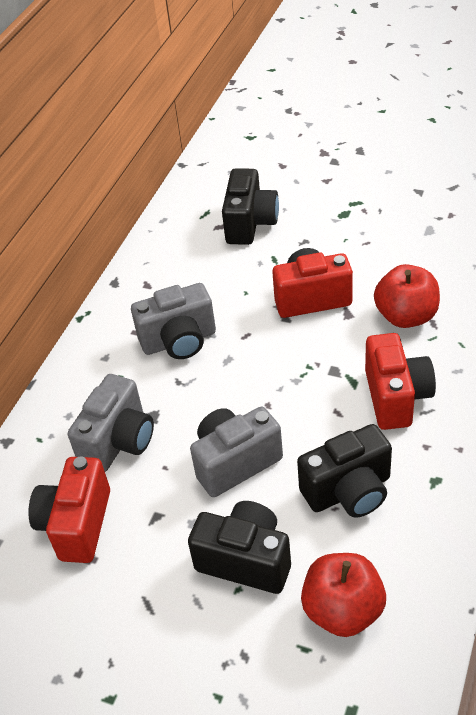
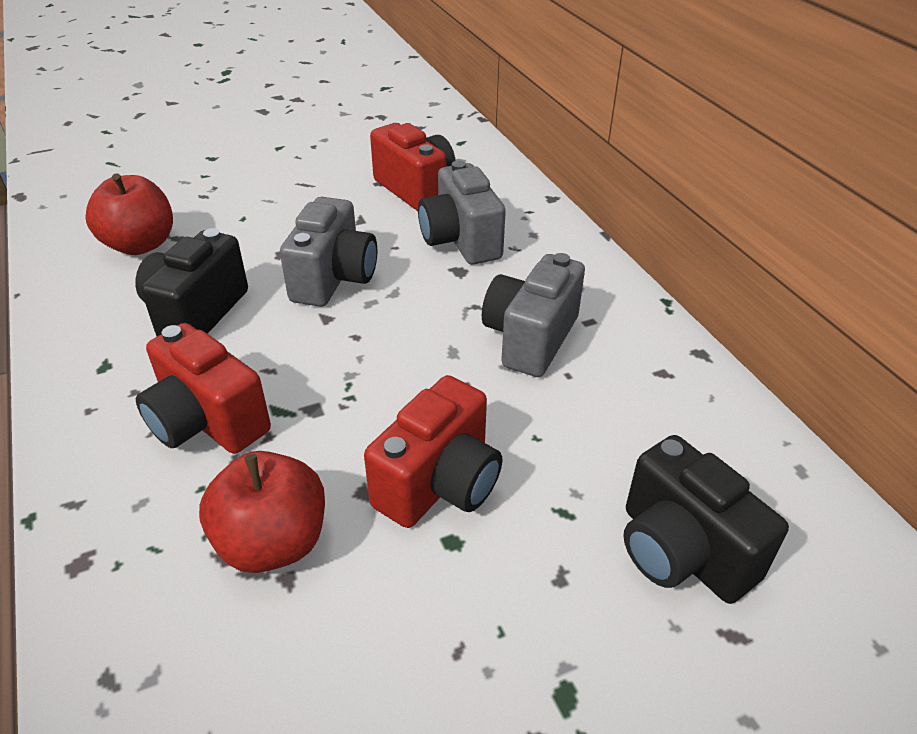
camera: 130 degrees right, 5 degrees down
(245, 560) = (252, 232): black camera -> none

